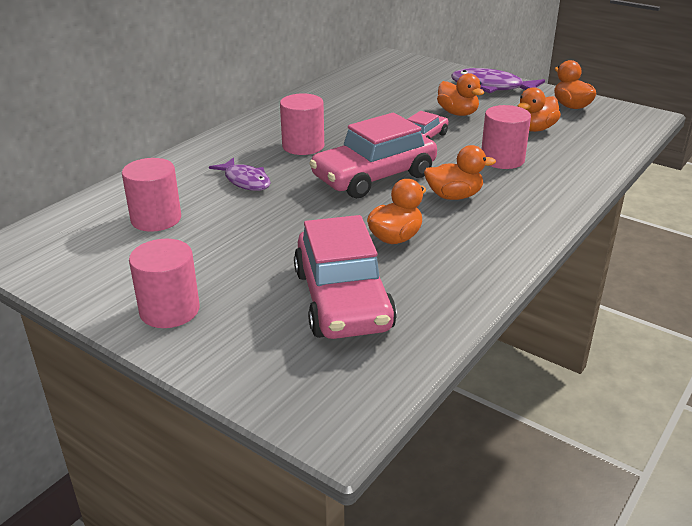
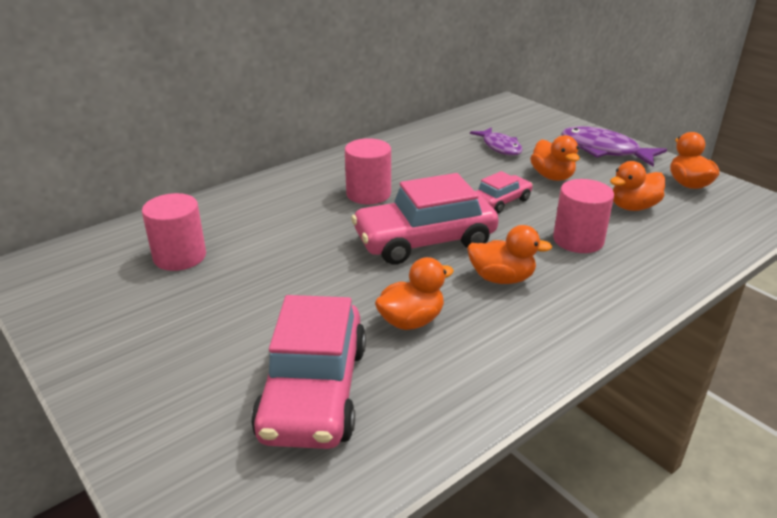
camera: 15 degrees right, 0 degrees up
(169, 310) = (131, 368): pink cylinder -> none
(245, 181) = (289, 226): purple fish -> purple fish (500, 147)

